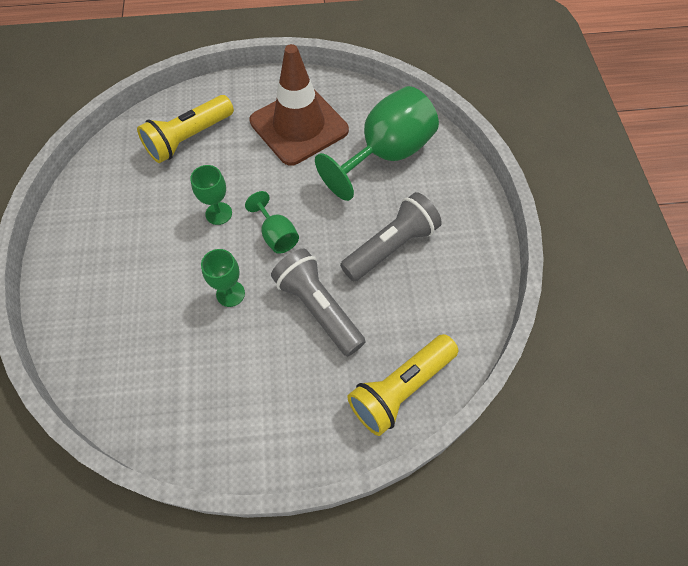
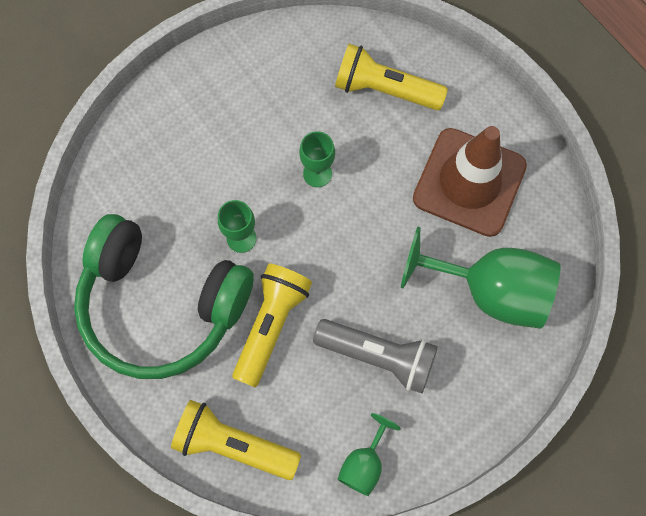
camera: 60 degrees right, 10 degrees up
(243, 386) = (162, 305): none -> green headphones
(276, 235) = (325, 240): green goblet -> green goblet (364, 463)
(318, 308) = (271, 325): grey flashlight -> yellow flashlight

